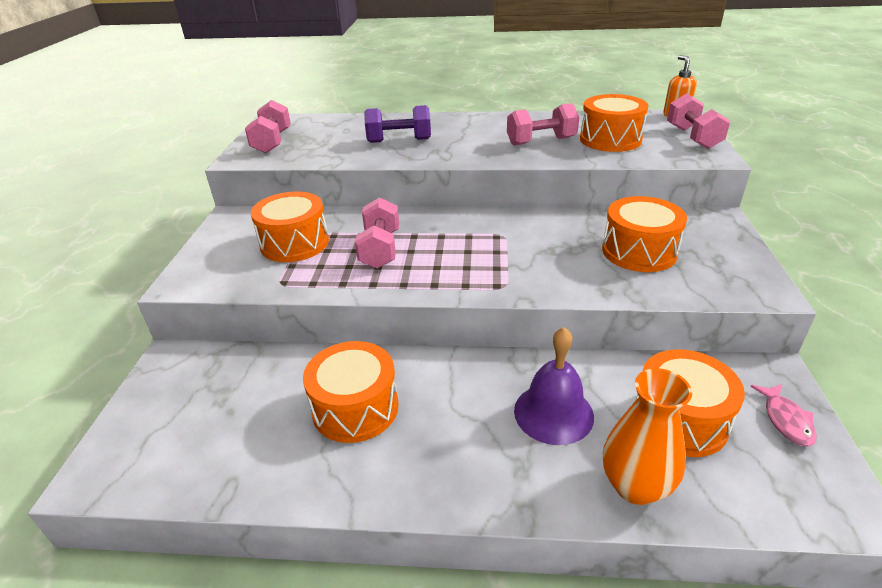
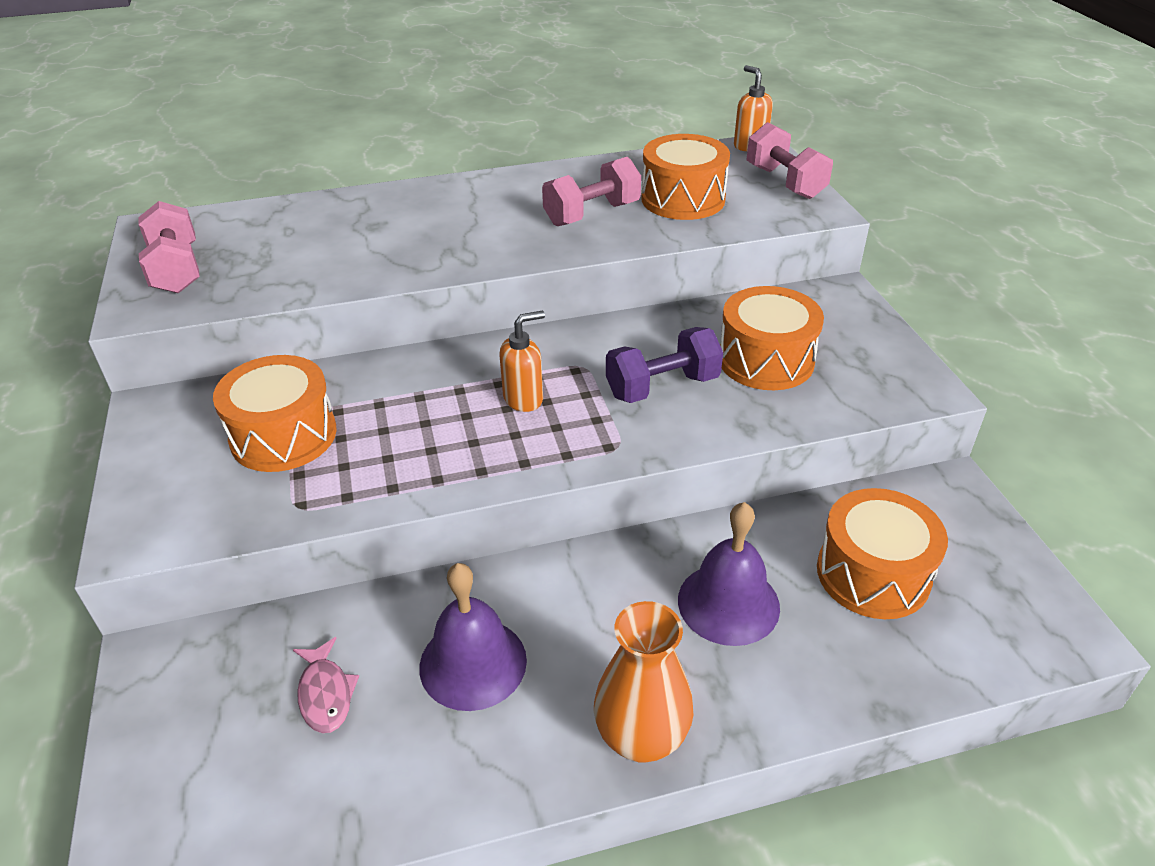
camera: 20 degrees left, 5 degrees up
(355, 408) = (473, 663): orange drum -> purple bell
(380, 249) = (421, 421): pink dumbbell -> none
(399, 140) = (384, 240): purple dumbbell -> purple dumbbell (662, 386)
(453, 247) = (524, 398): none -> orange soap dispenser
(635, 486) = (853, 671): orange vase -> orange vase (641, 737)
(786, 420) = (982, 545): pink fish -> pink fish (325, 694)

